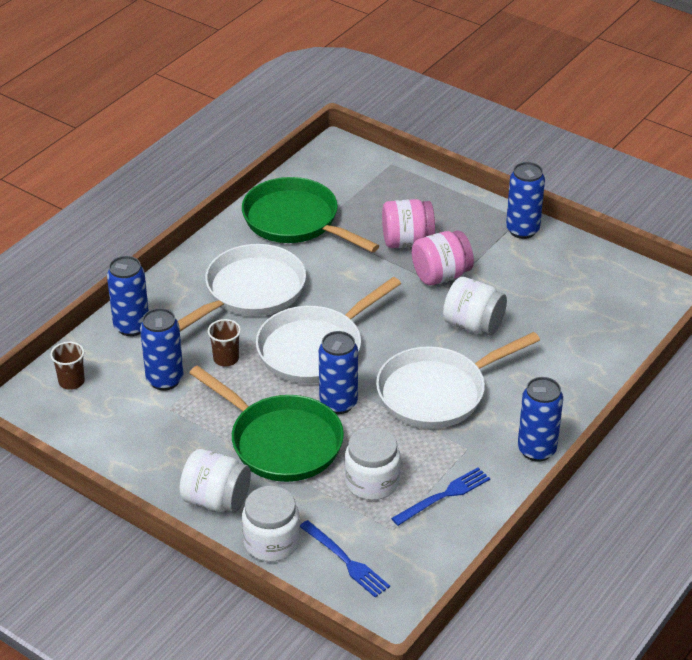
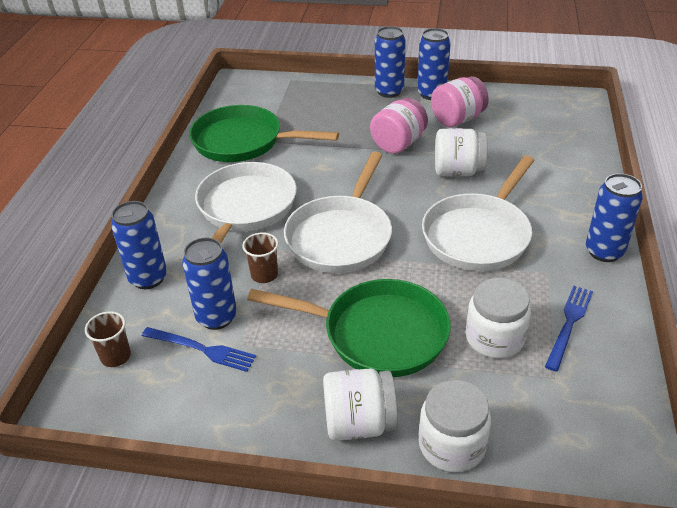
camera: 25 degrees left, 0 degrees up
(338, 403) = (401, 276): blue can -> blue can (389, 91)
(345, 560) = (540, 431): blue fork -> blue fork (201, 349)
(407, 241) = (349, 128): pink jar -> pink jar (457, 119)

